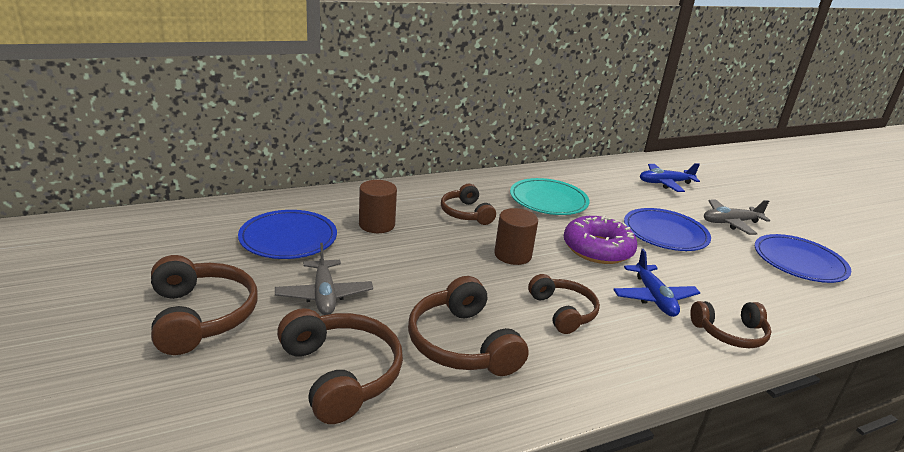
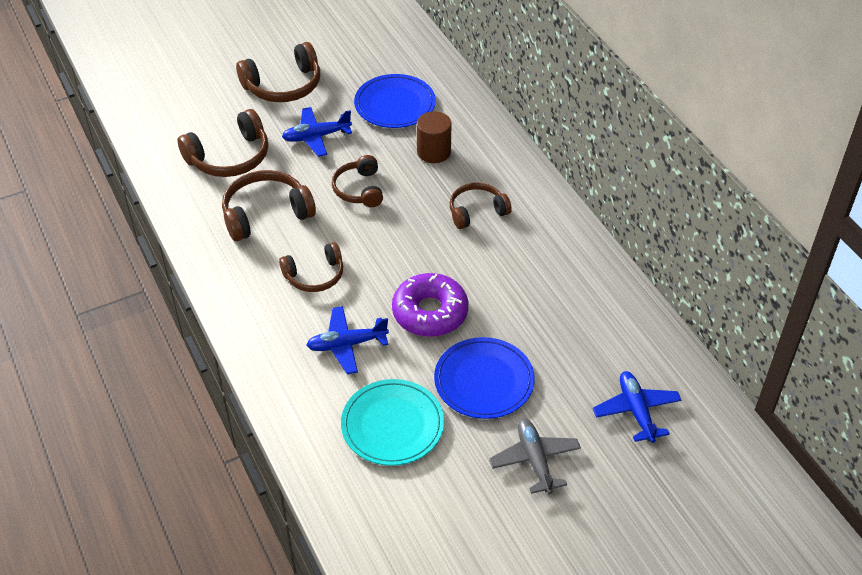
camera: 90 degrees right, 20 degrees up
(324, 295) = (316, 137): grey plane -> blue plane
(512, 255) = (402, 245): brown cylinder -> none
(548, 200) = (533, 280): turquoise plate -> turquoise plate (392, 425)
(730, 333) = (297, 392): brown headphones -> brown headphones (359, 189)
(799, 262) = (448, 506): blue plate -> none

